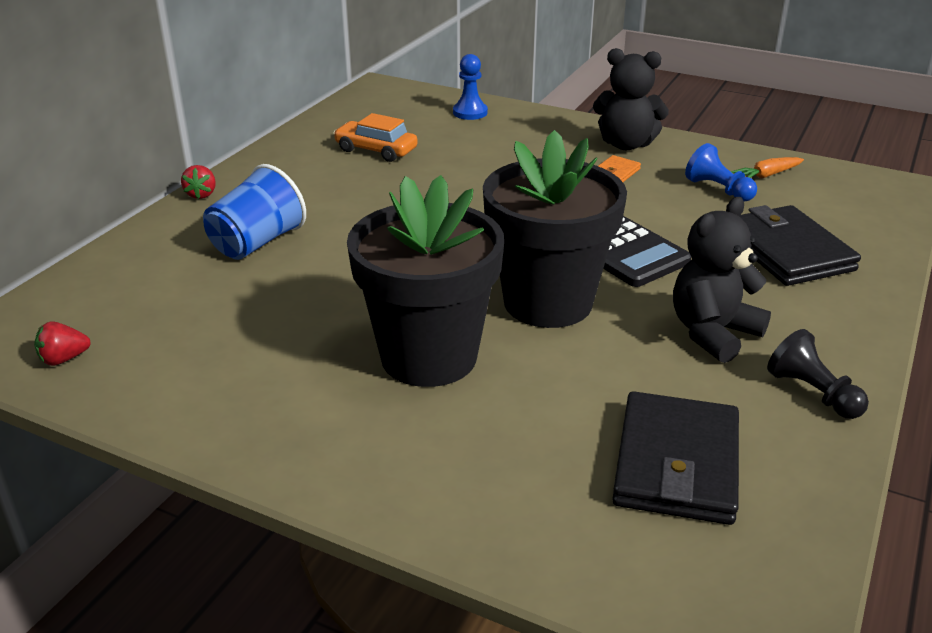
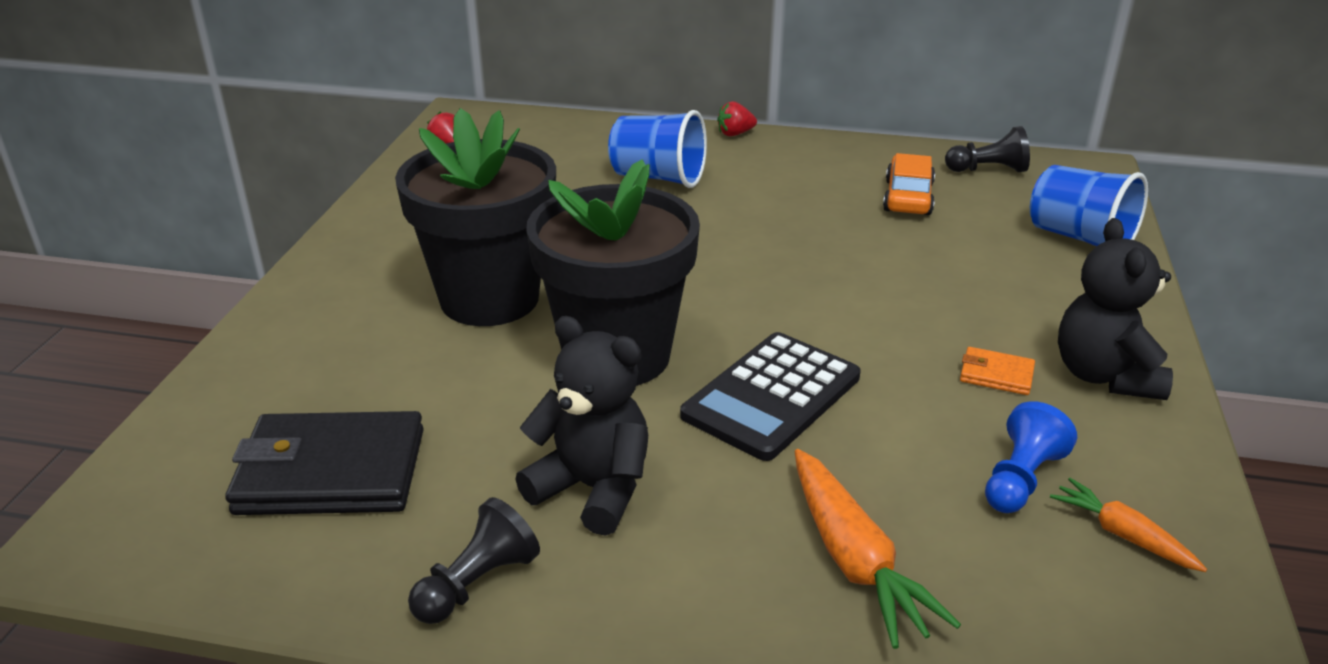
camera: 75 degrees right, 0 degrees up
(356, 116) = (988, 170): none -> black pawn
(470, 112) = (1080, 238): blue pawn -> blue cup
(787, 251) = (854, 560): black wallet -> orange carrot

